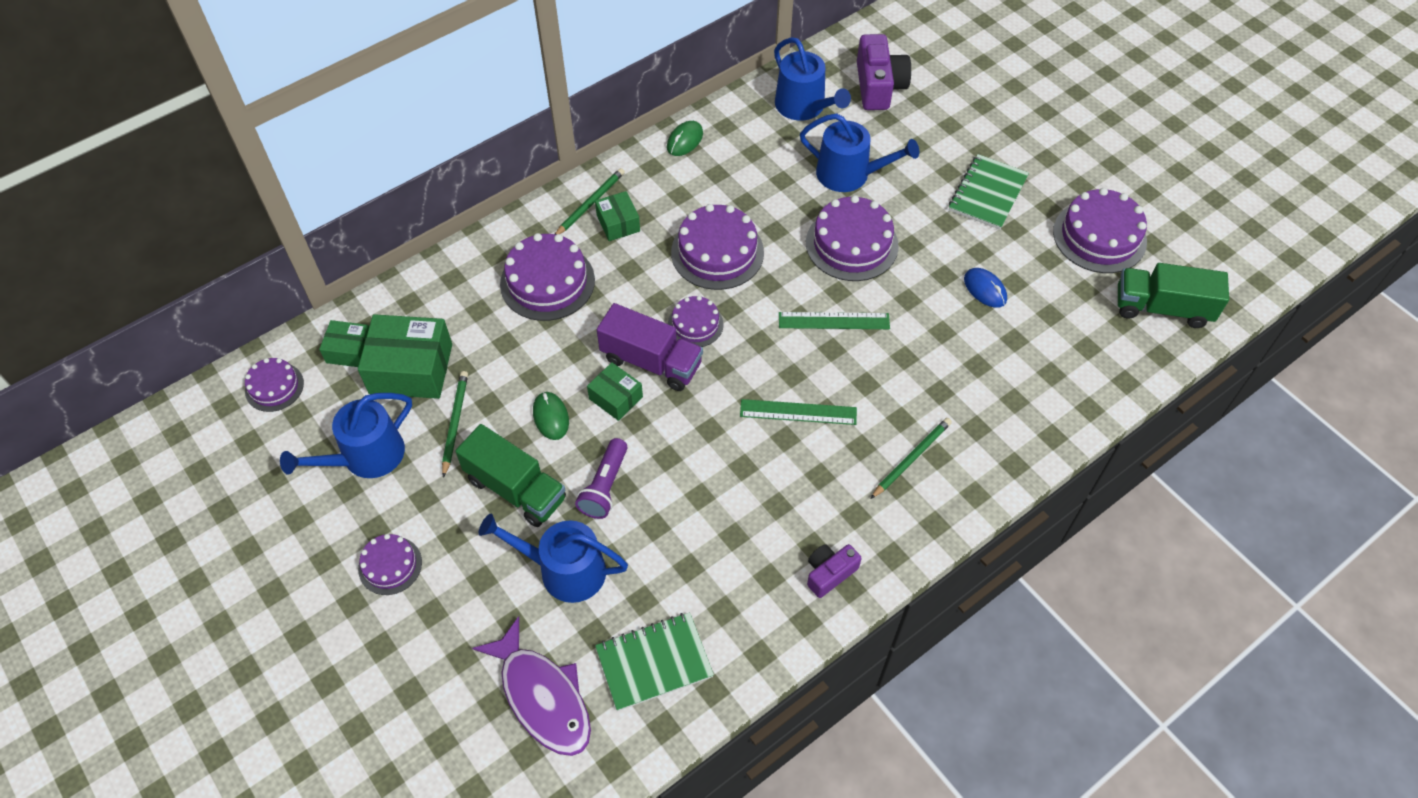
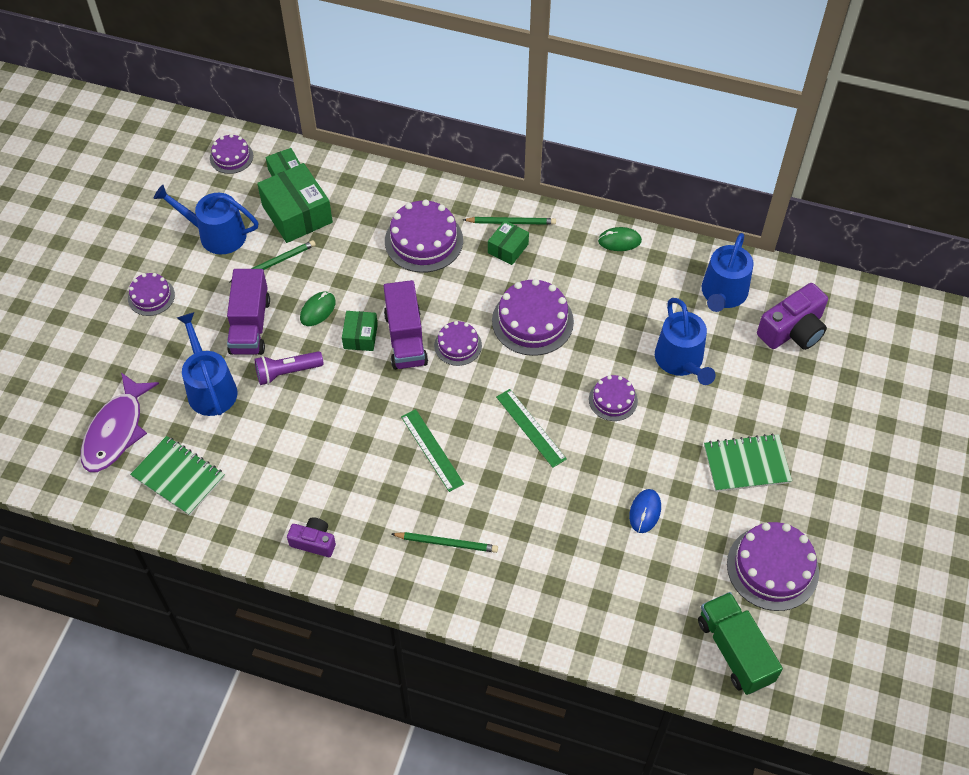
camera: 55 degrees right, 0 degrees up
(516, 489) = (250, 326): green truck -> purple truck
(851, 244) = (613, 400): purple cake -> purple cake, size x0.58

